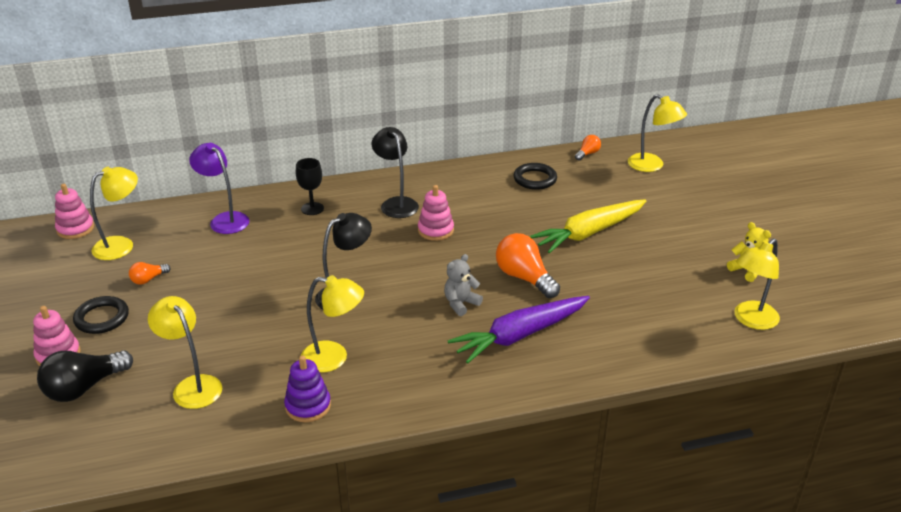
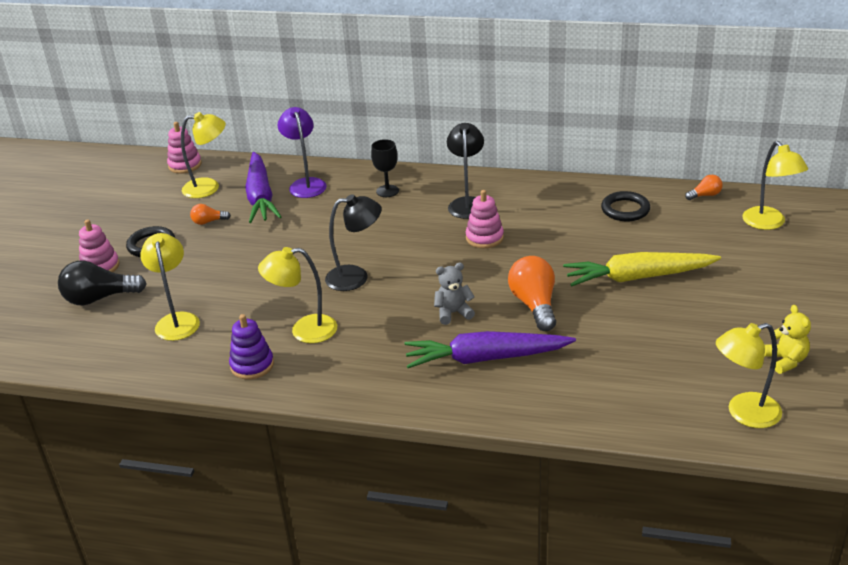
camera: 30 degrees right, 0 degrees up
(186, 242) = (260, 196): none -> purple carrot
(334, 358) = (304, 330): yellow lamp -> yellow lamp turned 135 degrees clockwise

